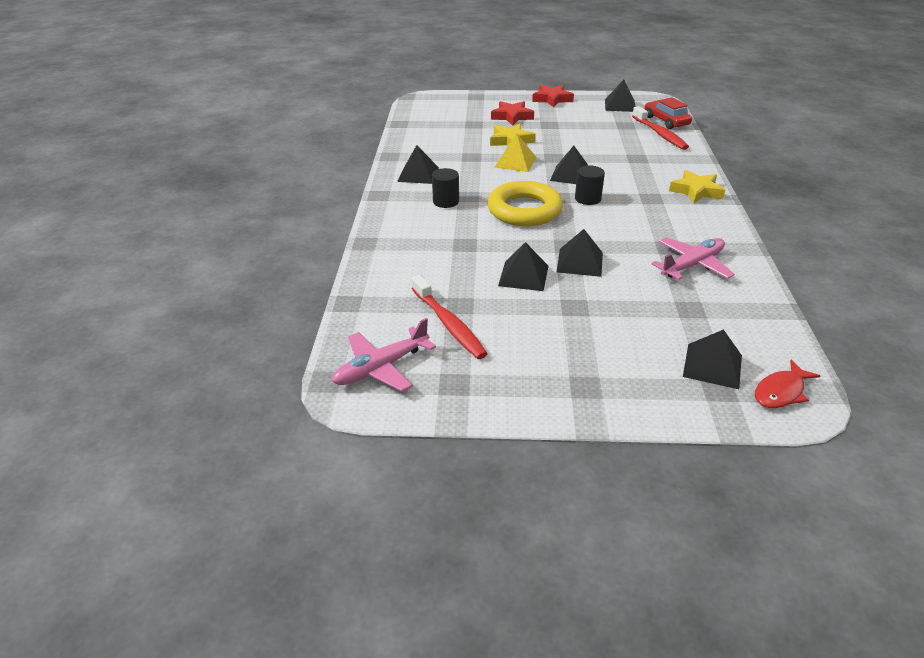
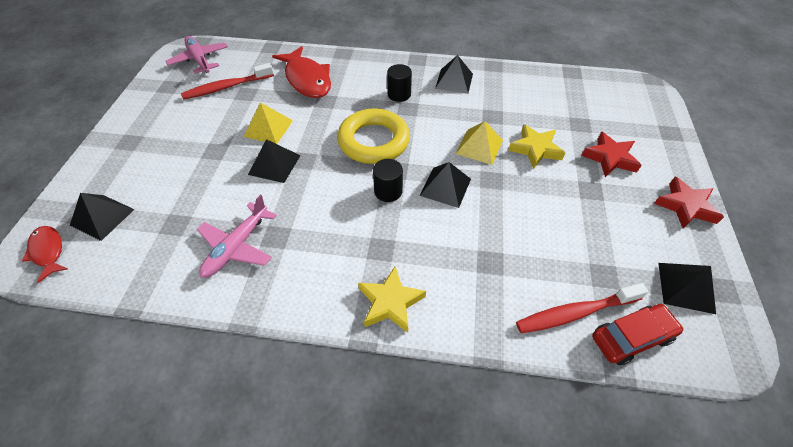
camera: 95 degrees right, 15 degrees up
(424, 262) = (307, 79): none -> red fish
(523, 275) = (268, 128): black pyramid -> yellow pyramid
(692, 265) = (237, 246): pink plane -> pink plane turned 60 degrees clockwise

